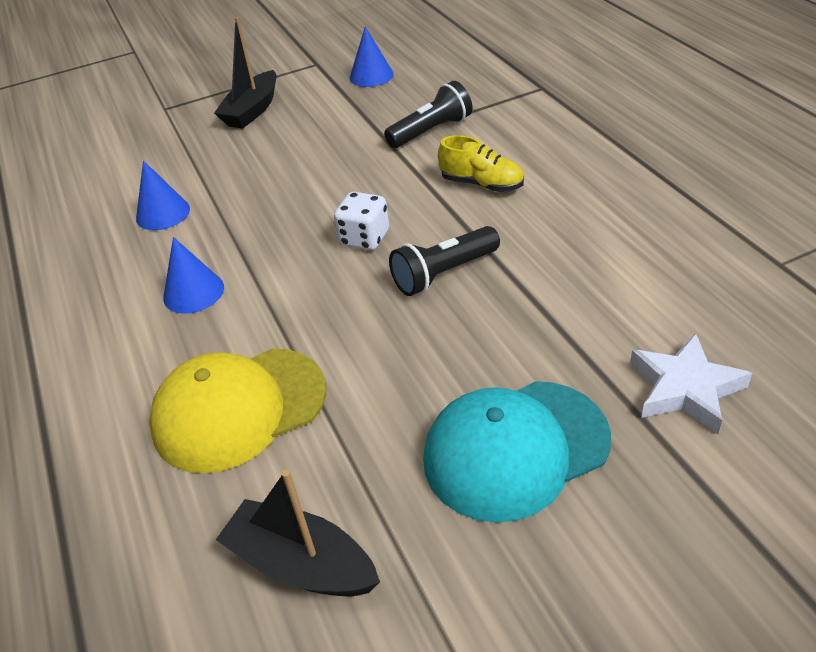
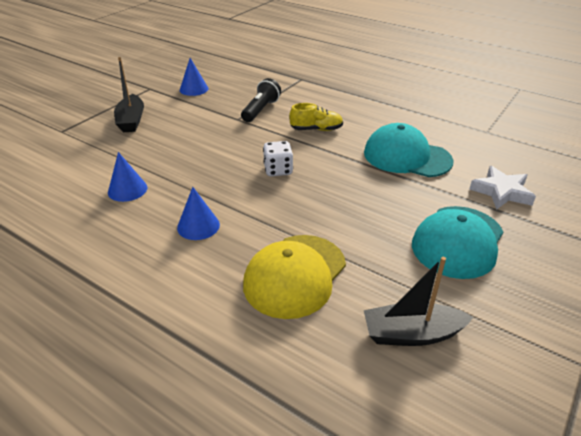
camera: 35 degrees left, 5 degrees down
(444, 273) = (340, 175): black flashlight -> none
(580, 271) = (406, 157): none -> turquoise cap

